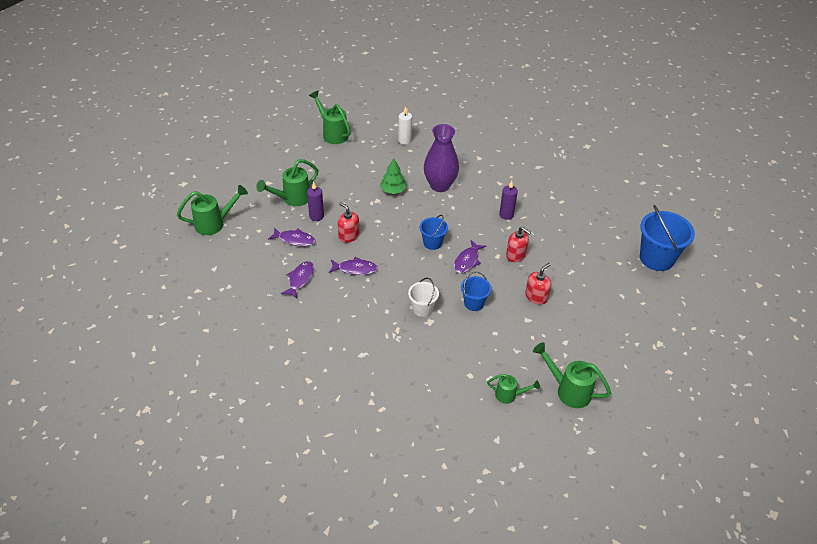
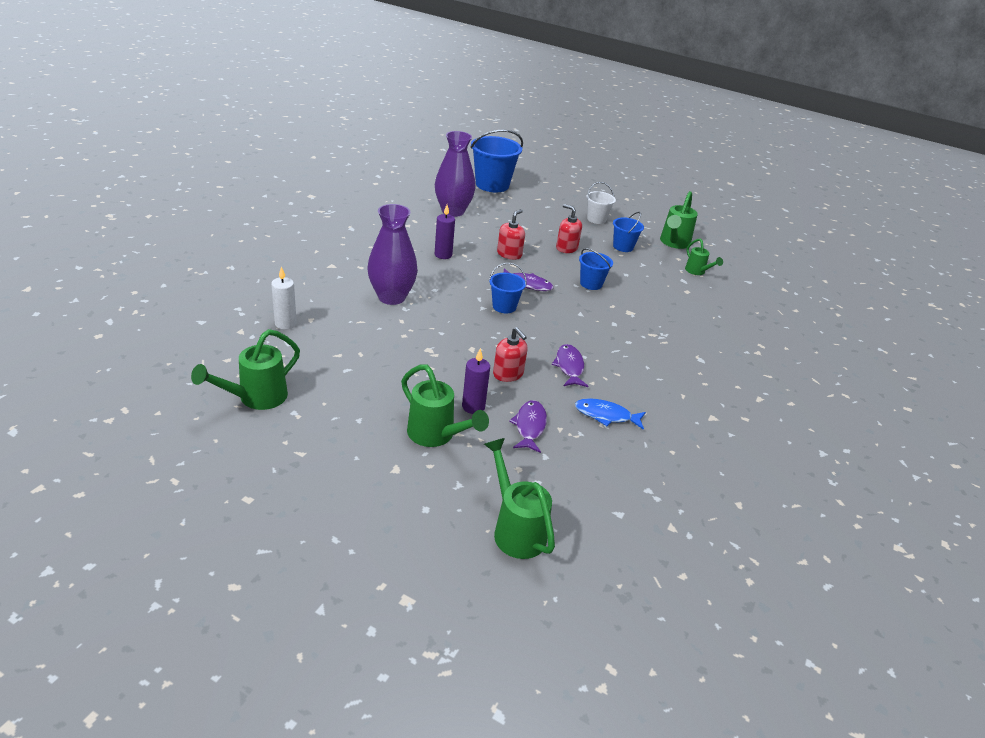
camera: 100 degrees left, 10 degrees down
(300, 279) = (606, 415): purple fish -> blue fish
(348, 236) = (508, 374): red soap dispenser -> red soap dispenser turned 75 degrees counterclockwise
(393, 190) = (405, 335): green tree -> none
(422, 308) = (613, 316): white bucket -> white bucket (596, 219)
(509, 395) = (697, 272): green watering can -> green watering can turned 150 degrees clockwise
(549, 342) = (623, 247): none -> blue bucket
(587, 226) = (453, 211): none -> purple vase

